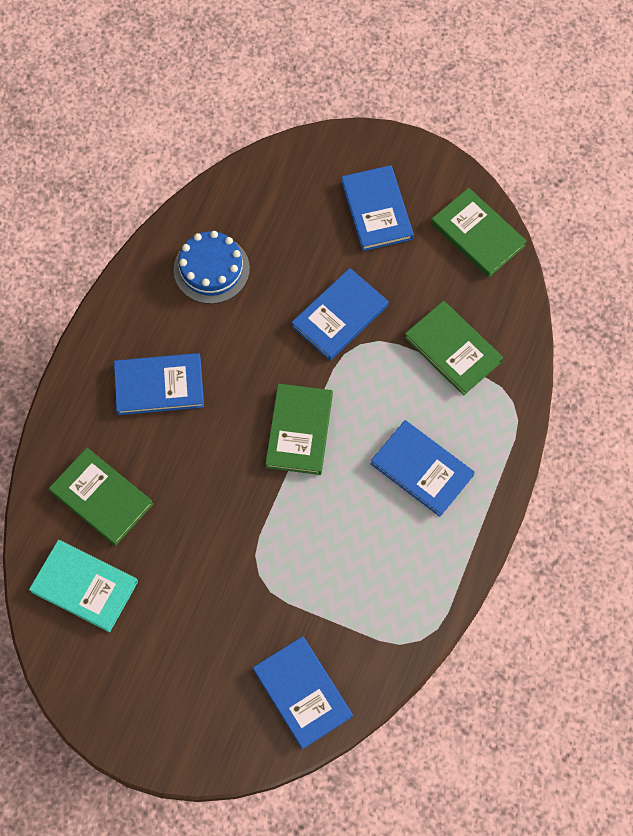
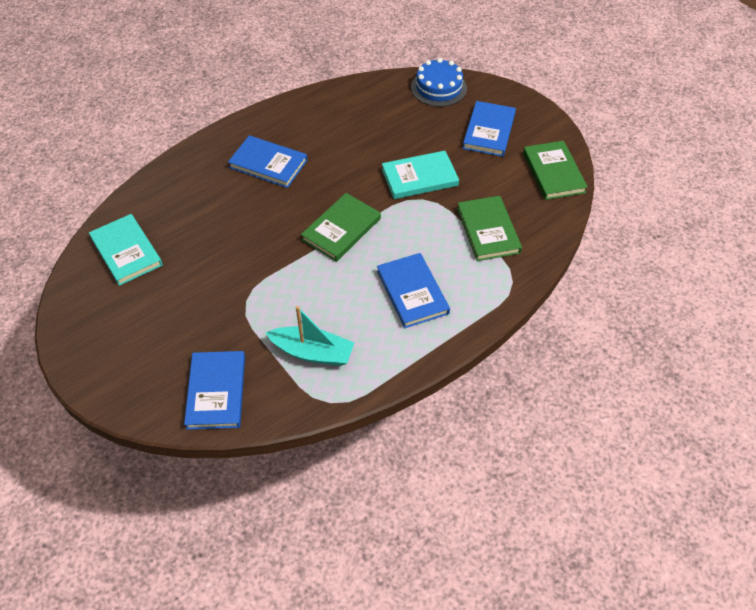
camera: 30 degrees right, 15 degrees down
(101, 498) = (180, 207): green book -> none
(211, 269) = (352, 118): blue cake -> blue cake (438, 88)
(340, 316) = (419, 177): blue book -> turquoise book
(367, 595) = (312, 352): none -> turquoise boat

